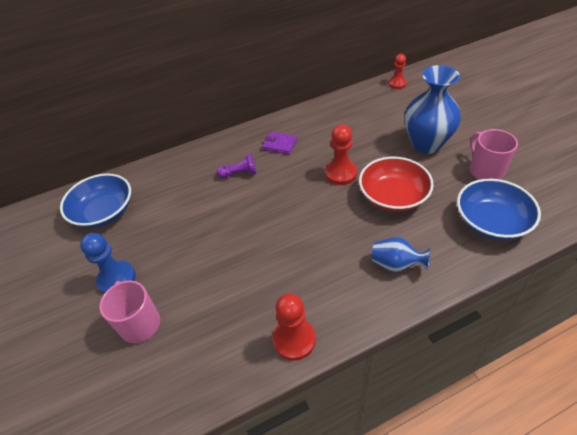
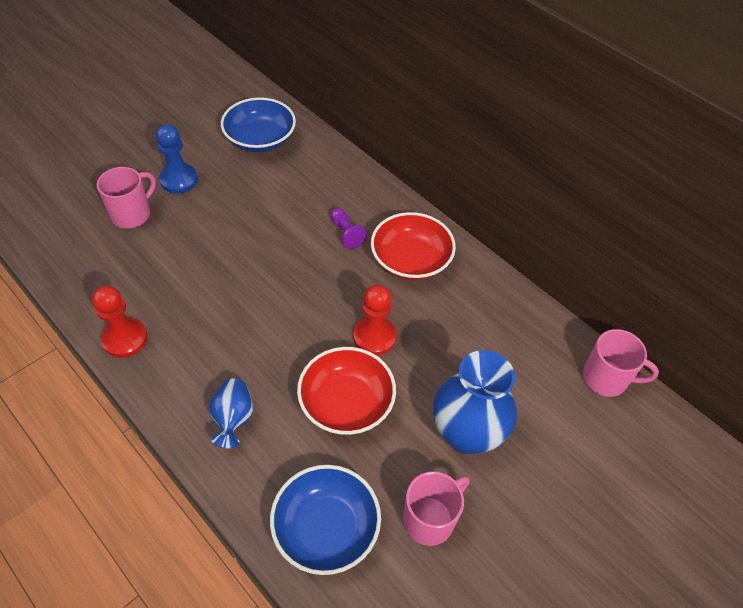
camera: 65 degrees right, 5 degrees up
(280, 144) = (411, 260): purple wallet -> red bowl
(397, 84) = (606, 378): red pawn -> pink mug

